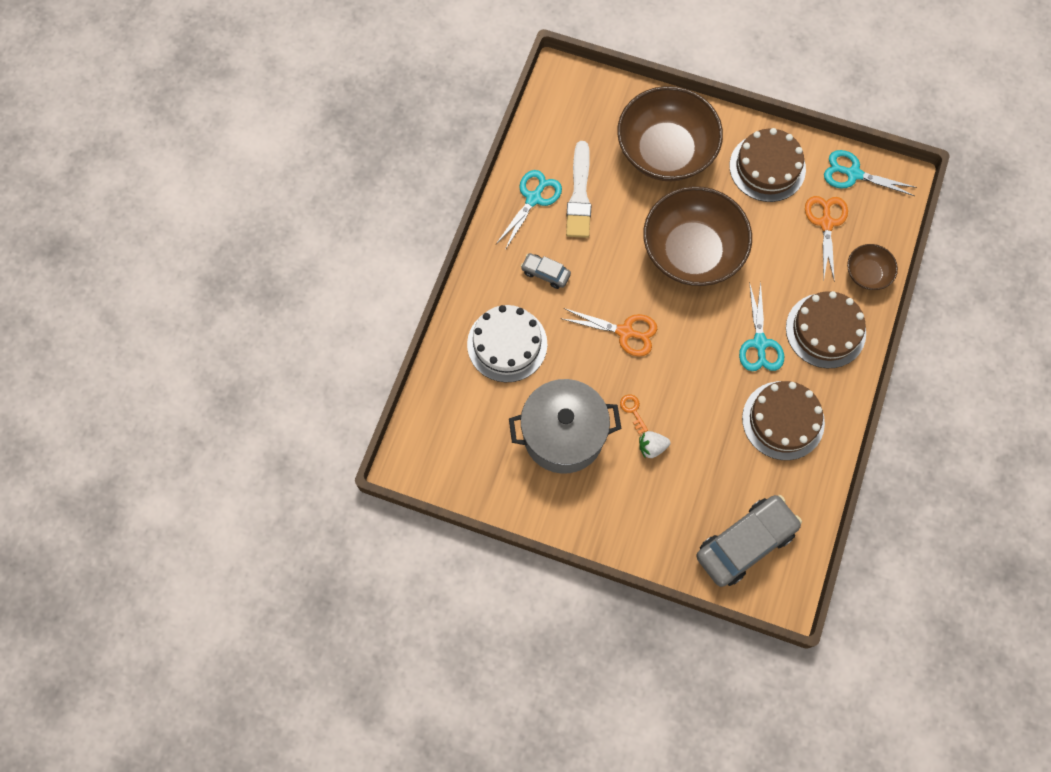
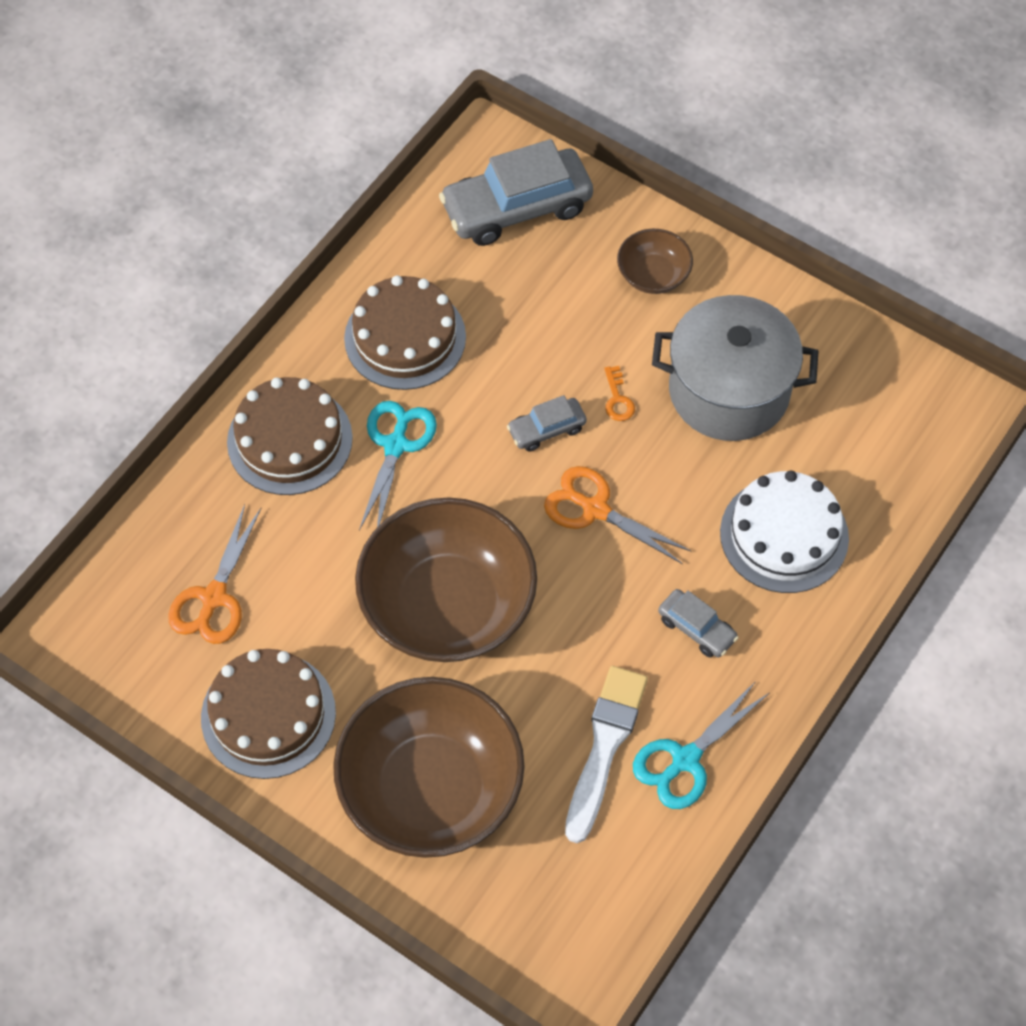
camera: 165 degrees left, 10 degrees down
(652, 447) = (605, 347): white strawberry -> none
(671, 378) = (546, 429): none -> grey car
(853, 174) = (130, 667): turquoise scissors -> none
(867, 274) = (187, 505): brown bowl -> brown bowl (653, 275)

